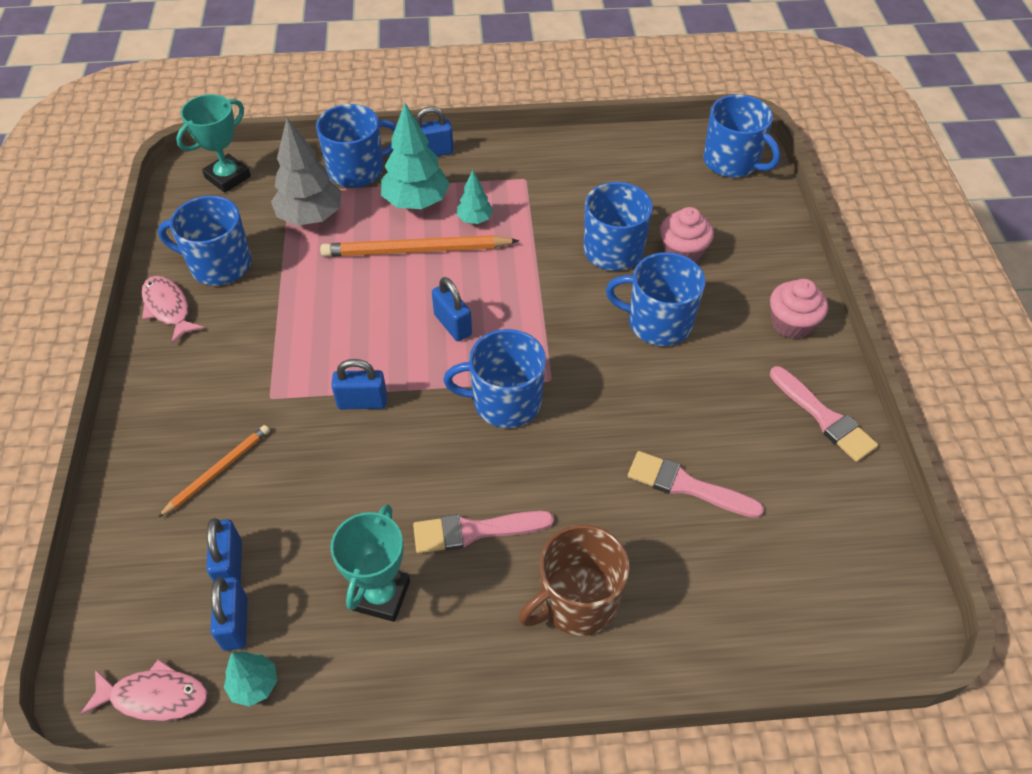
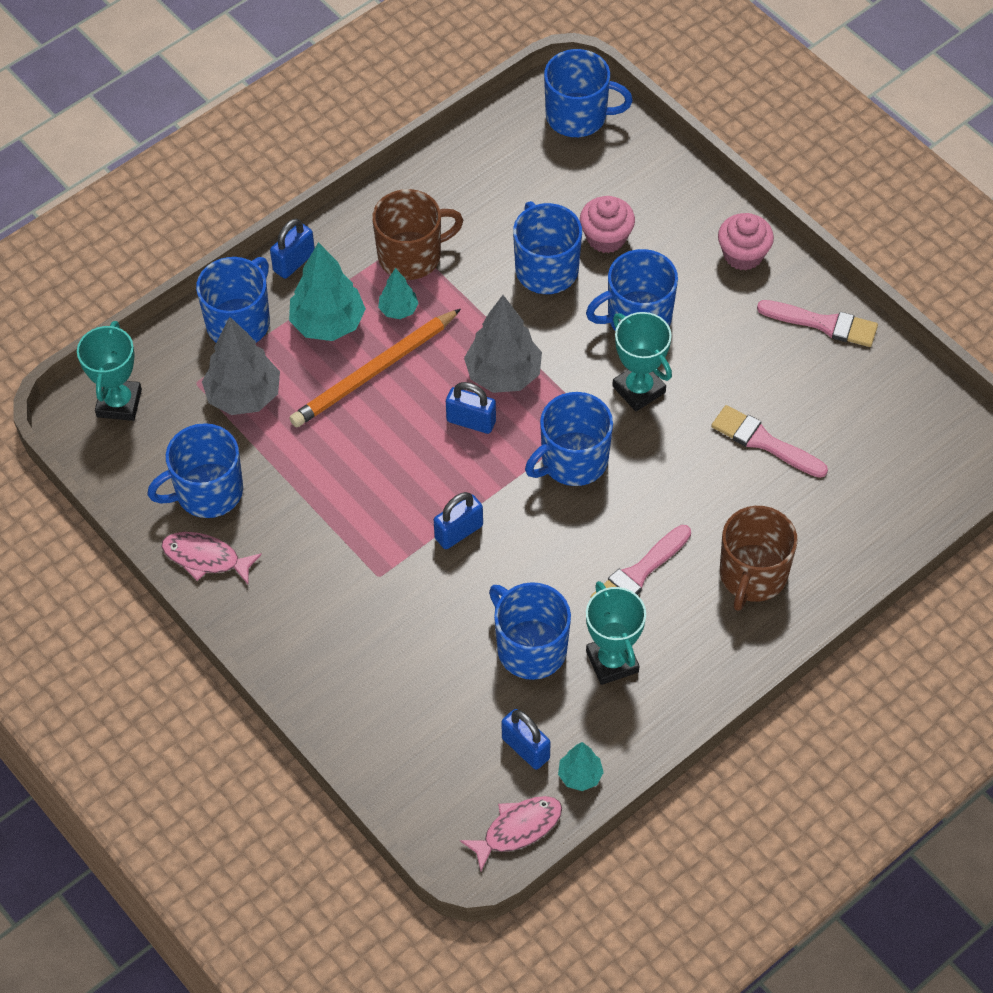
camera: 35 degrees left, 5 degrees up
(218, 471) = (397, 657): orange pencil -> none
(230, 565) = (480, 714): blue padlock -> none
(325, 535) = (530, 648): none -> blue mug
(510, 305) = (503, 374): none -> grey tree
(519, 189) = (411, 255): none -> brown mug
(610, 378) = (638, 389): none -> turquoise trophy
(687, 486) = (764, 442): pink brush -> pink brush turned 45 degrees clockwise

